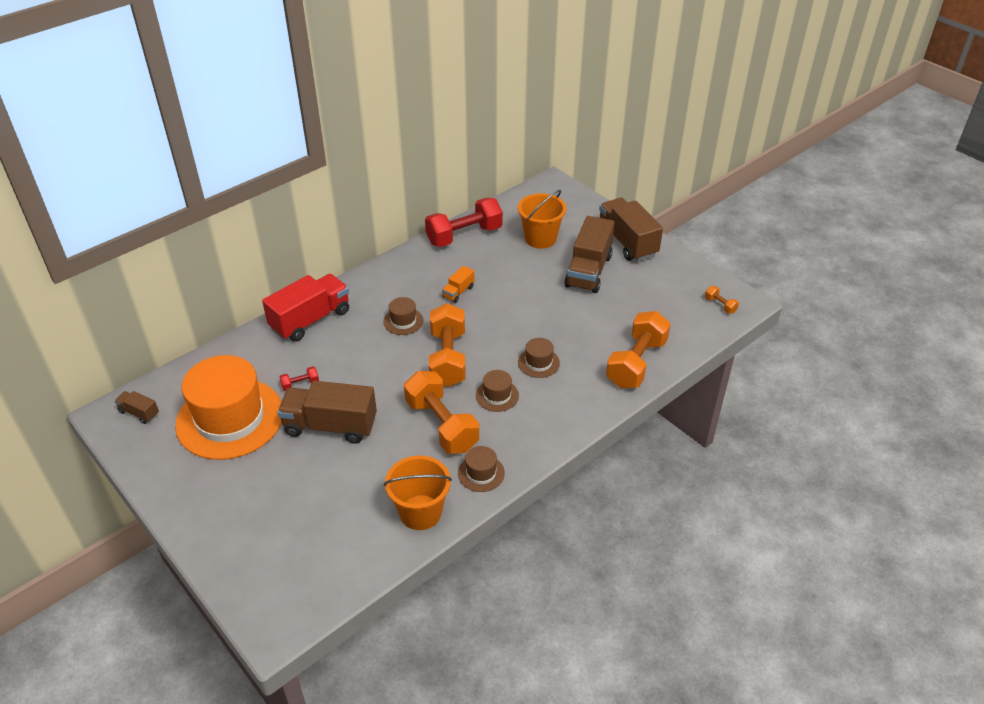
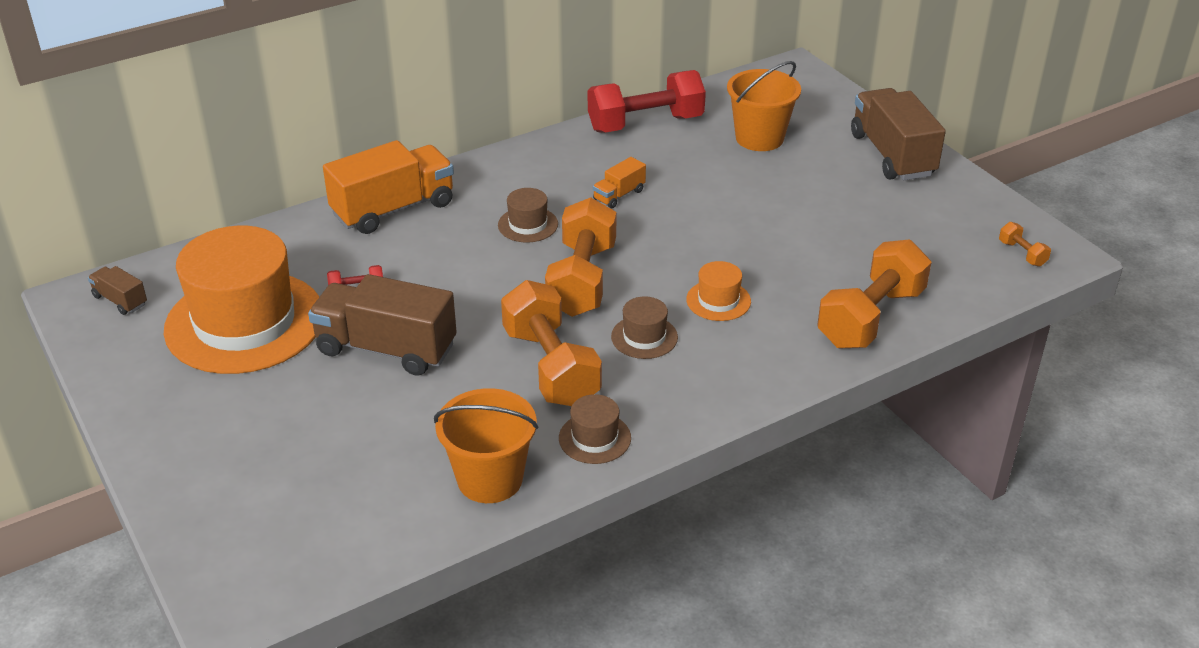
camera: 10 degrees right, 5 degrees down
(310, 320) = (393, 209): red truck -> orange truck
(538, 363) = (718, 300): brown hat -> orange hat
(588, 271) = (823, 187): brown truck -> none

